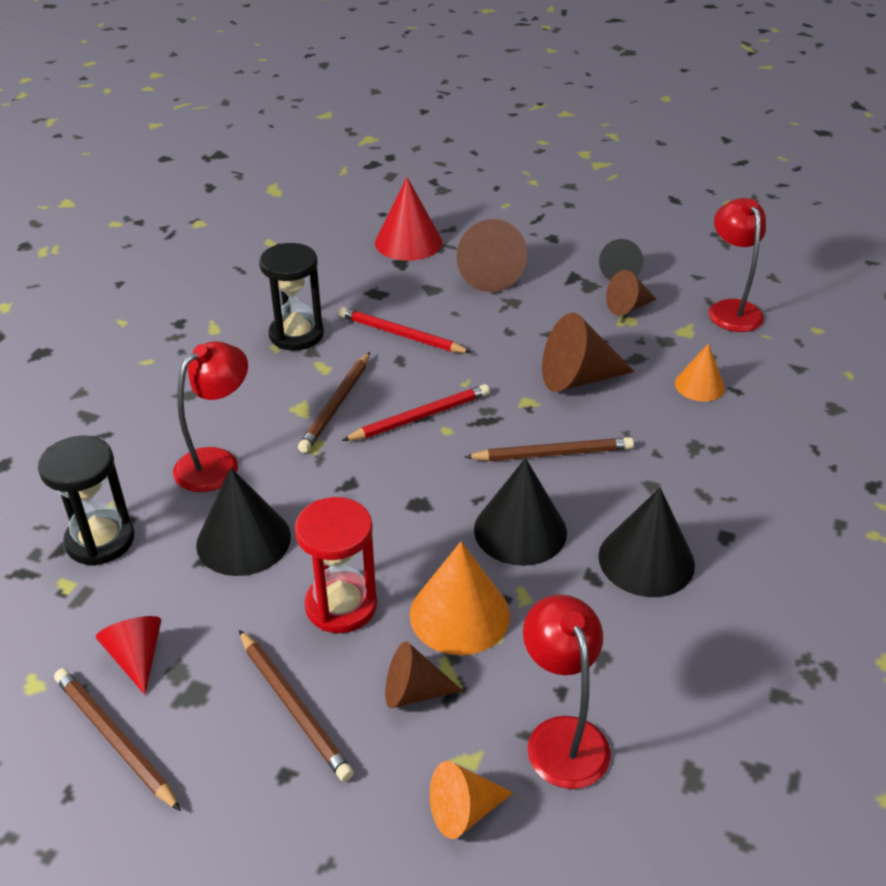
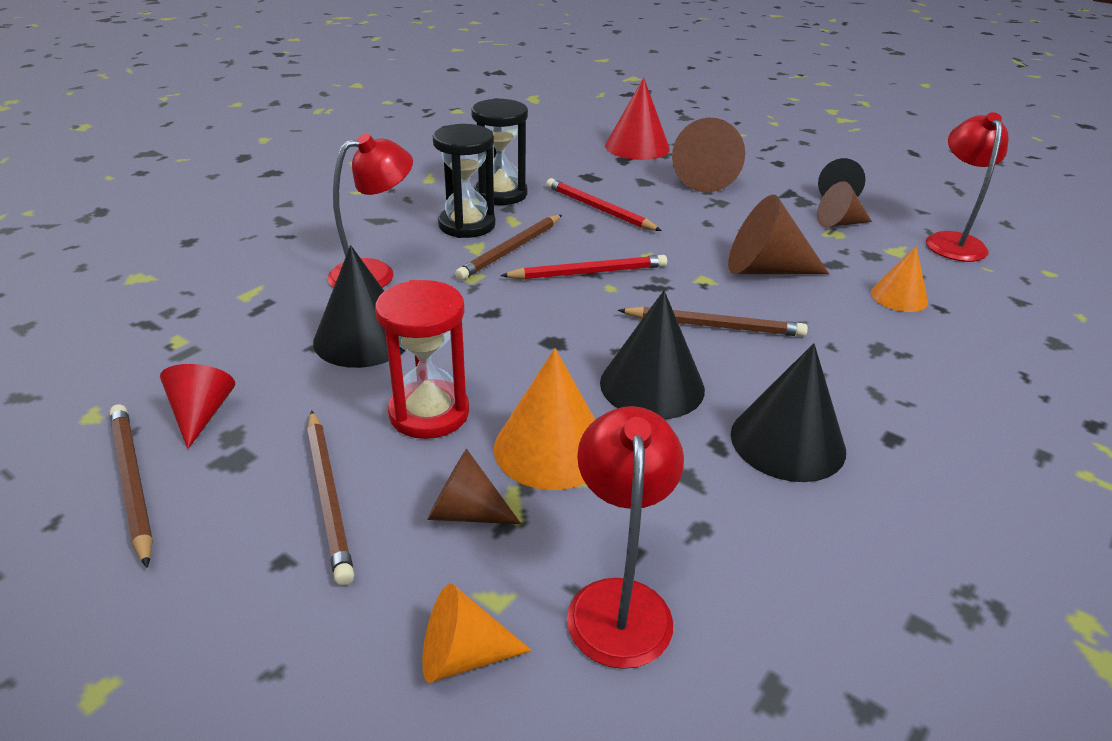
camera: 15 degrees right, 5 degrees down
(100, 540) = (231, 312): black hourglass -> black hourglass (467, 225)

